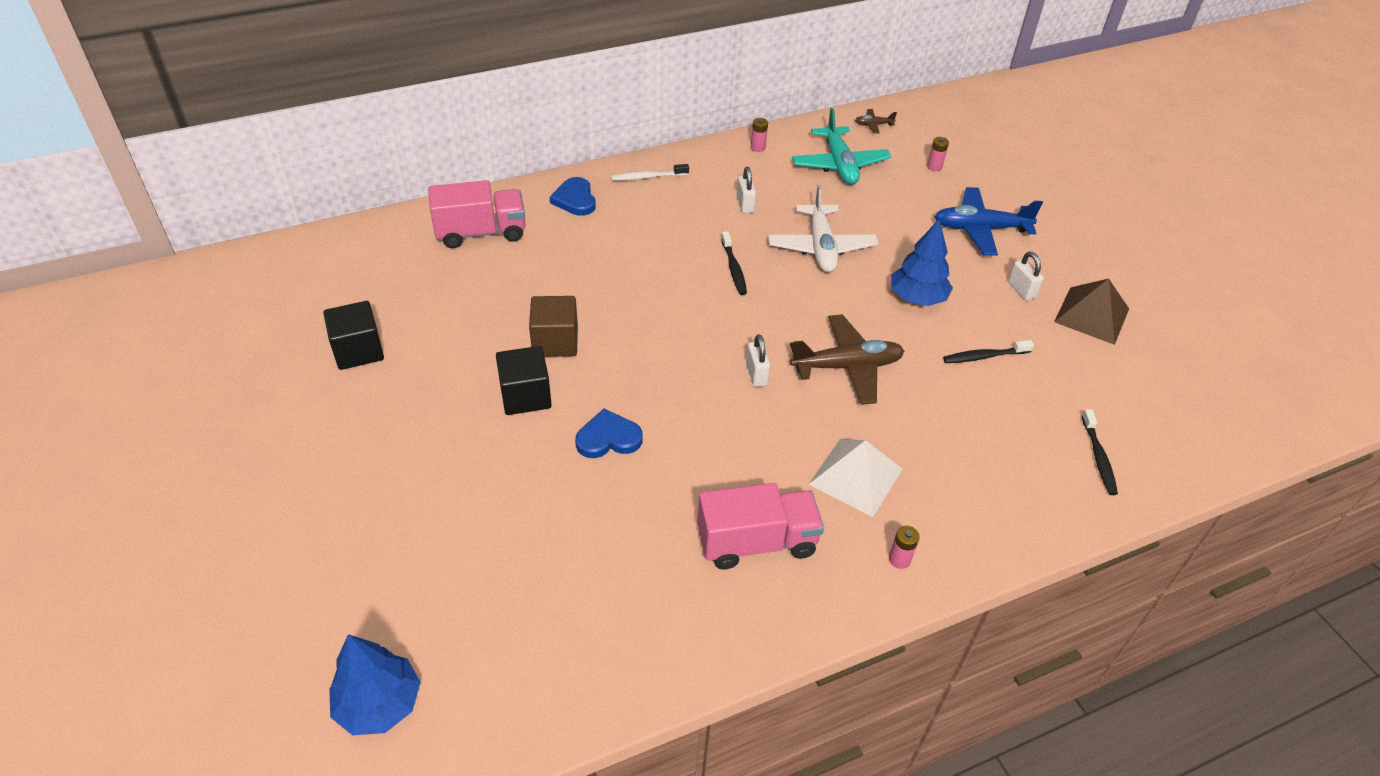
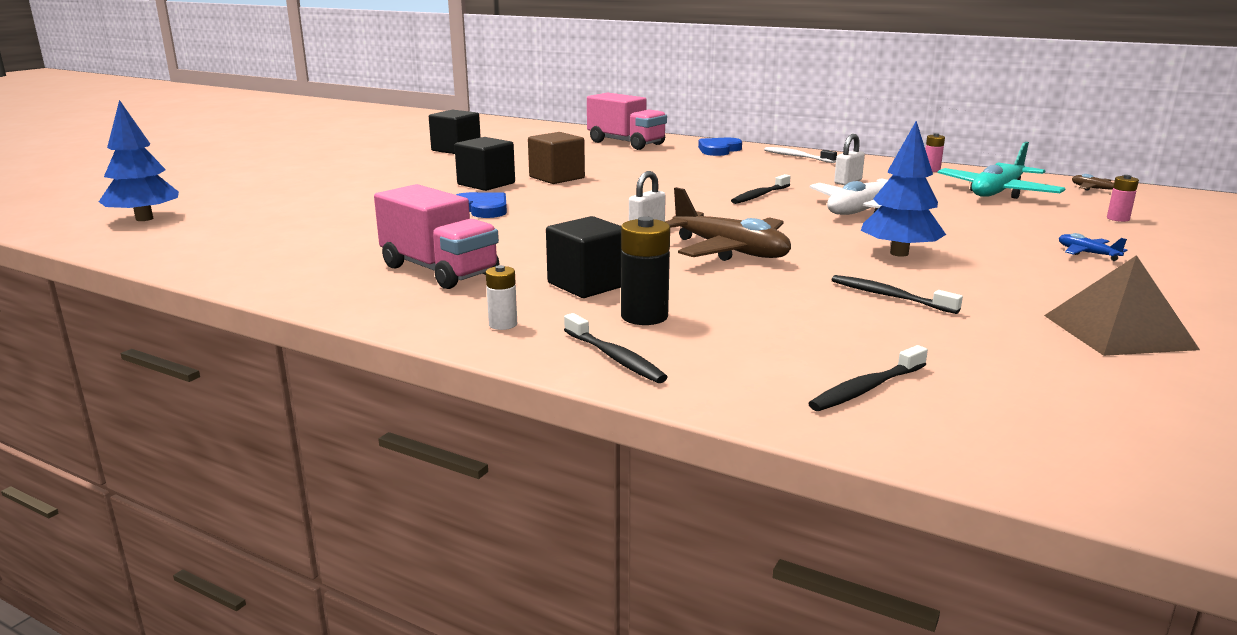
camera: 55 degrees right, 25 degrees down
(855, 476) = (588, 284): white pyramid -> black cube
(899, 559) = (503, 324): pink battery -> white battery
(936, 482) = (644, 316): none -> black battery
(980, 229) = (1087, 253): blue plane -> blue plane, size x0.45
(992, 534) = (615, 358): none -> black toothbrush
(1021, 290) = (1048, 290): white padlock -> none

